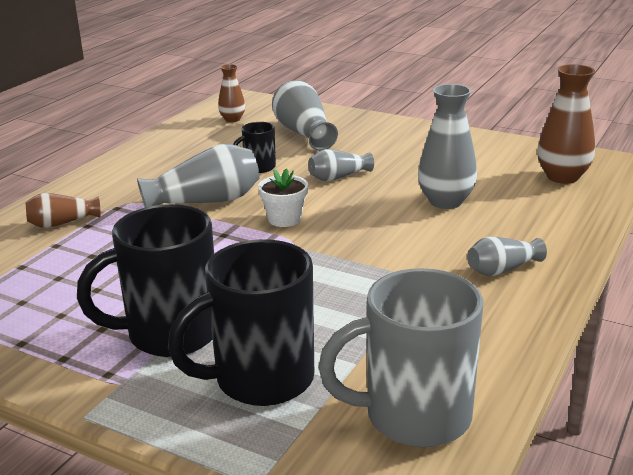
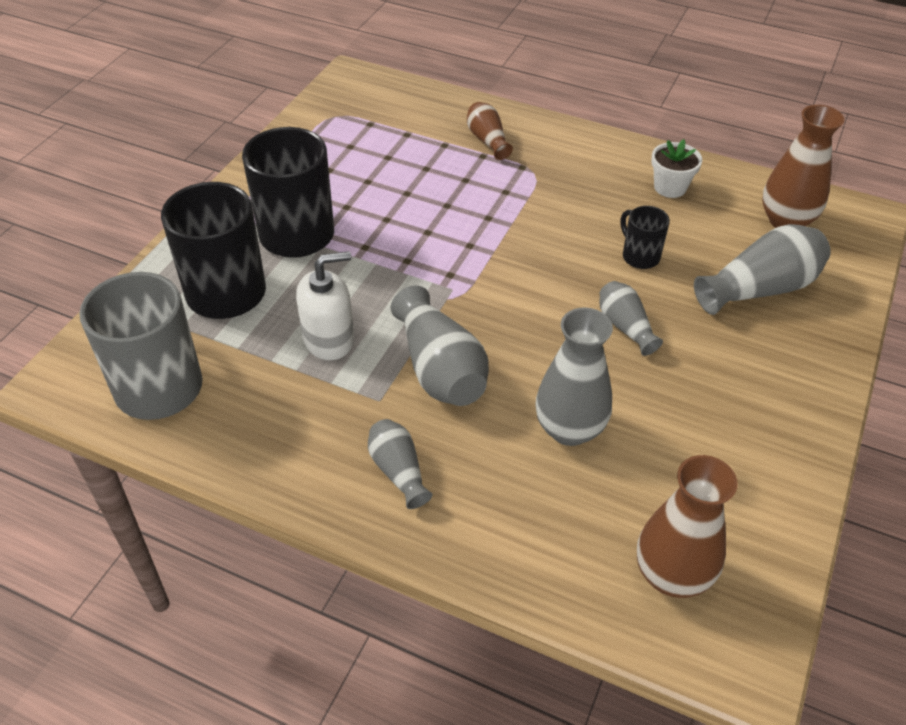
camera: 85 degrees right, 20 degrees up
(206, 201) = (544, 225): grey vase -> grey vase (440, 369)
(232, 119) = (786, 221): brown vase -> brown vase, size x1.71
(284, 219) = (508, 286): white flower pot -> white flower pot (670, 187)
(345, 307) = (329, 339): none -> white soap dispenser

